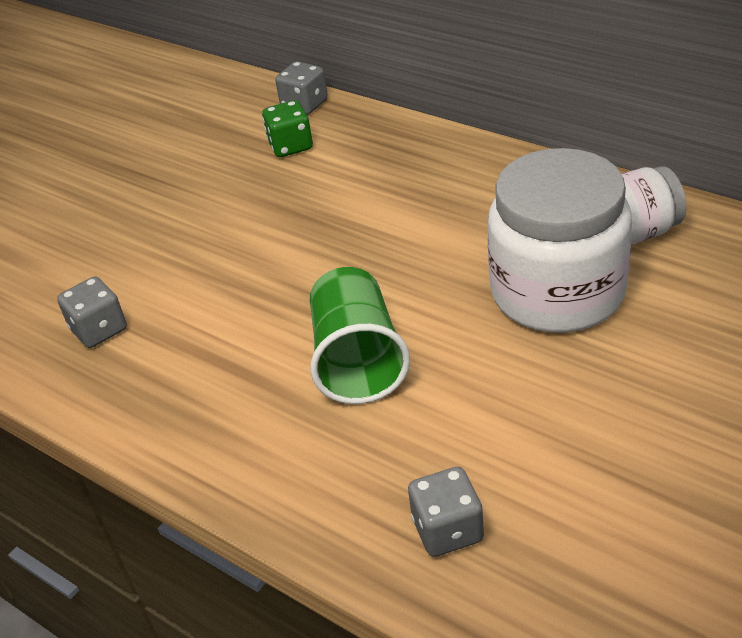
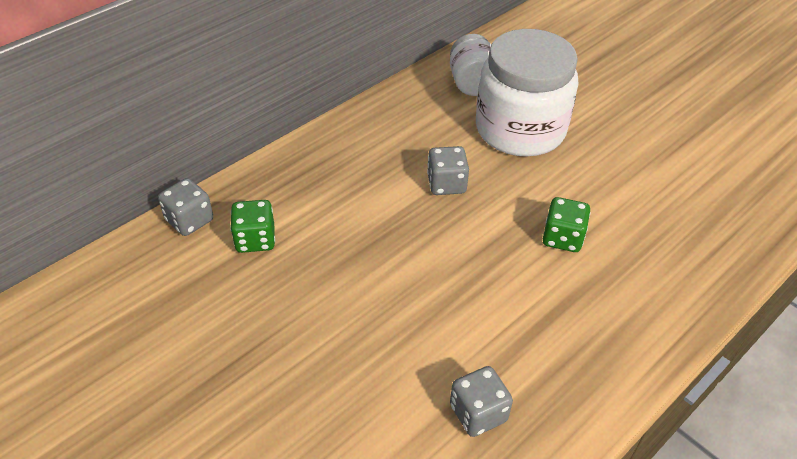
camera: 85 degrees left, 5 degrees up
(357, 360) = (562, 238): green cup -> green dice
(447, 530) = (721, 221): grey dice -> grey dice (446, 184)

